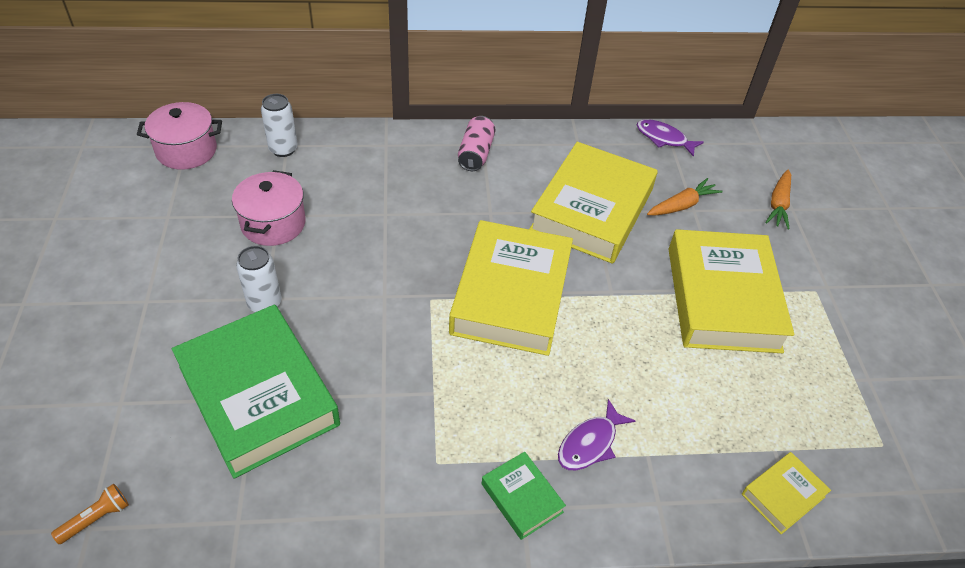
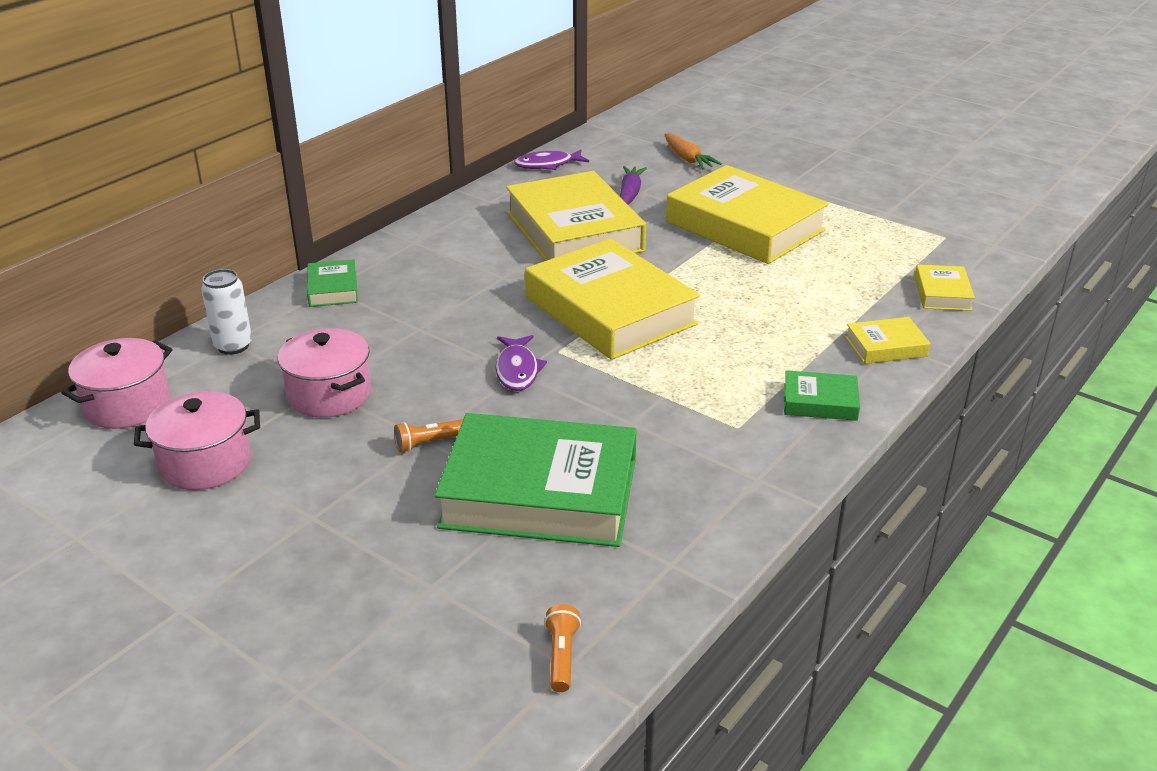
camera: 45 degrees left, 15 degrees down
(160, 220) = (205, 463): none -> pink pot
(264, 303) = (429, 443): white can -> orange flashlight
(387, 146) = (333, 289): none -> green book
(475, 153) = (420, 251): pink can -> none
(590, 443) = (806, 347): purple fish -> purple fish (517, 370)
(650, 499) = (886, 347): none -> yellow book
(682, 205) = (629, 194): orange carrot -> purple carrot

